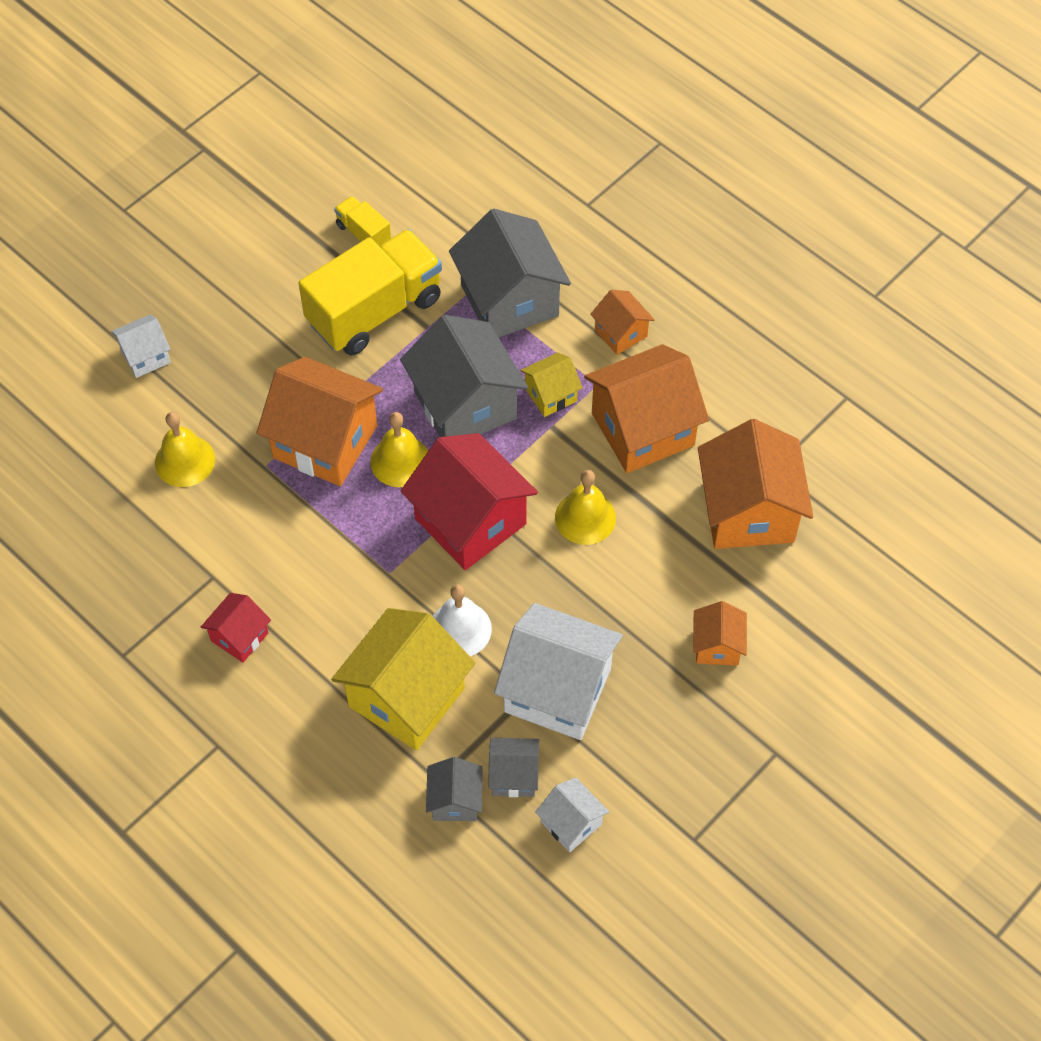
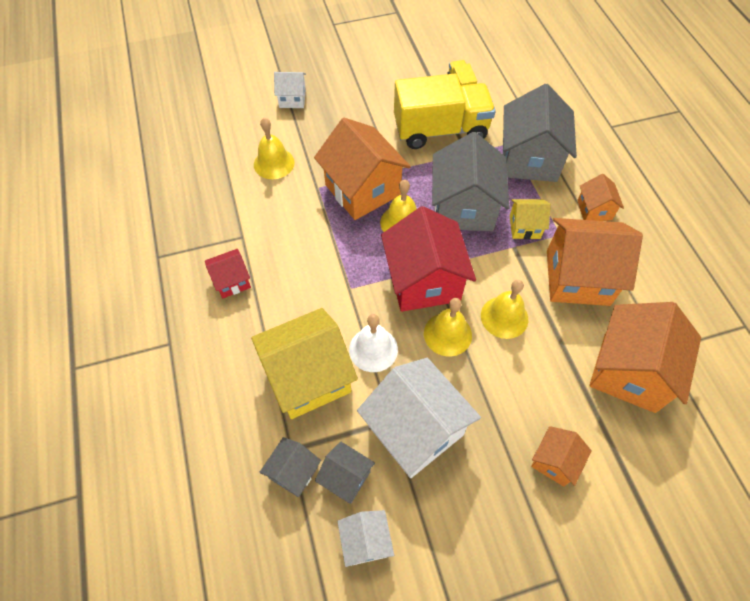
camera: 30 degrees right, 0 degrees up
(533, 569) = (447, 334): none -> yellow bell

